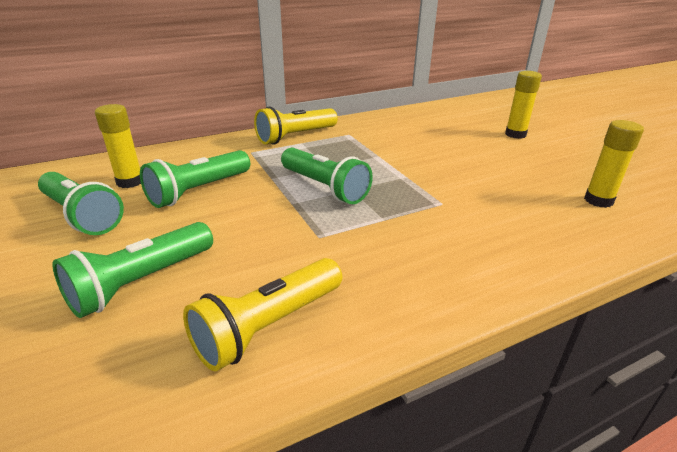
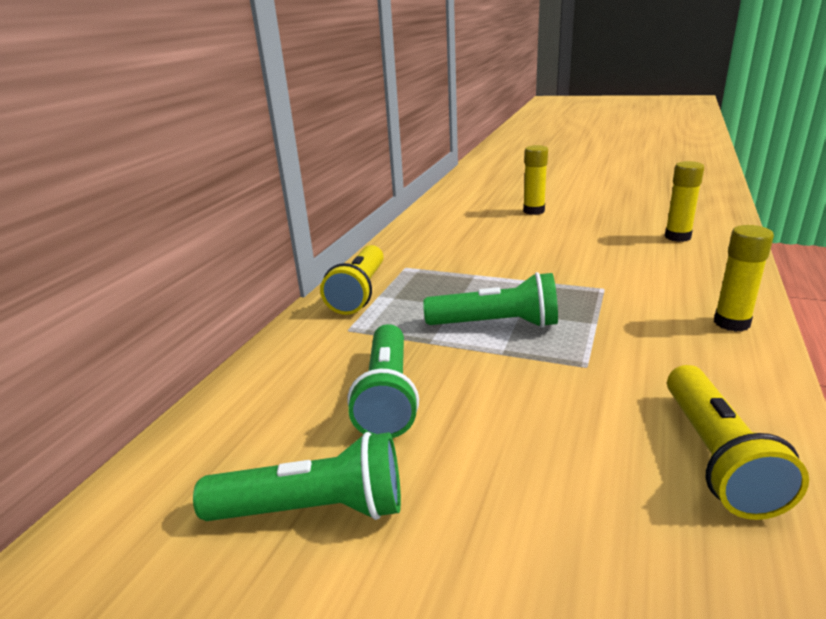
camera: 40 degrees left, 5 degrees down
(130, 182) = (280, 437): yellow glue stick -> yellow glue stick (731, 323)
(141, 282) = (548, 512): green flashlight -> none

